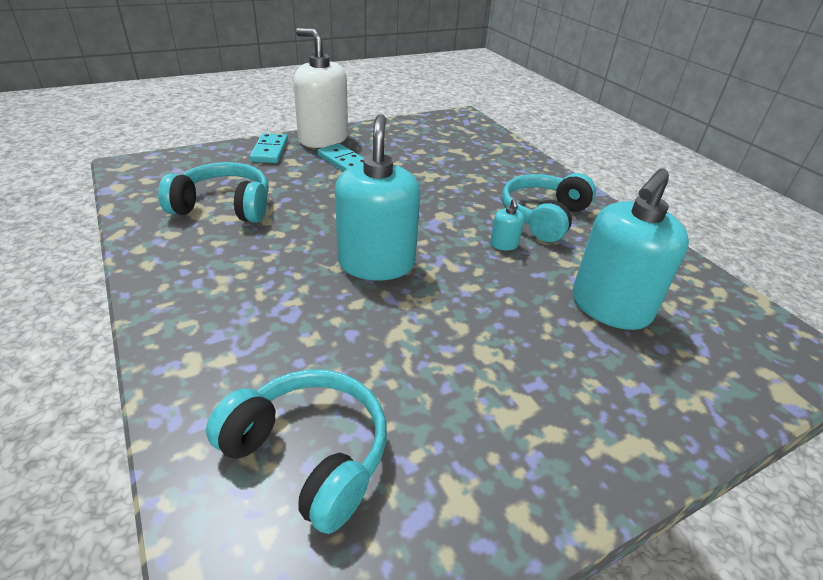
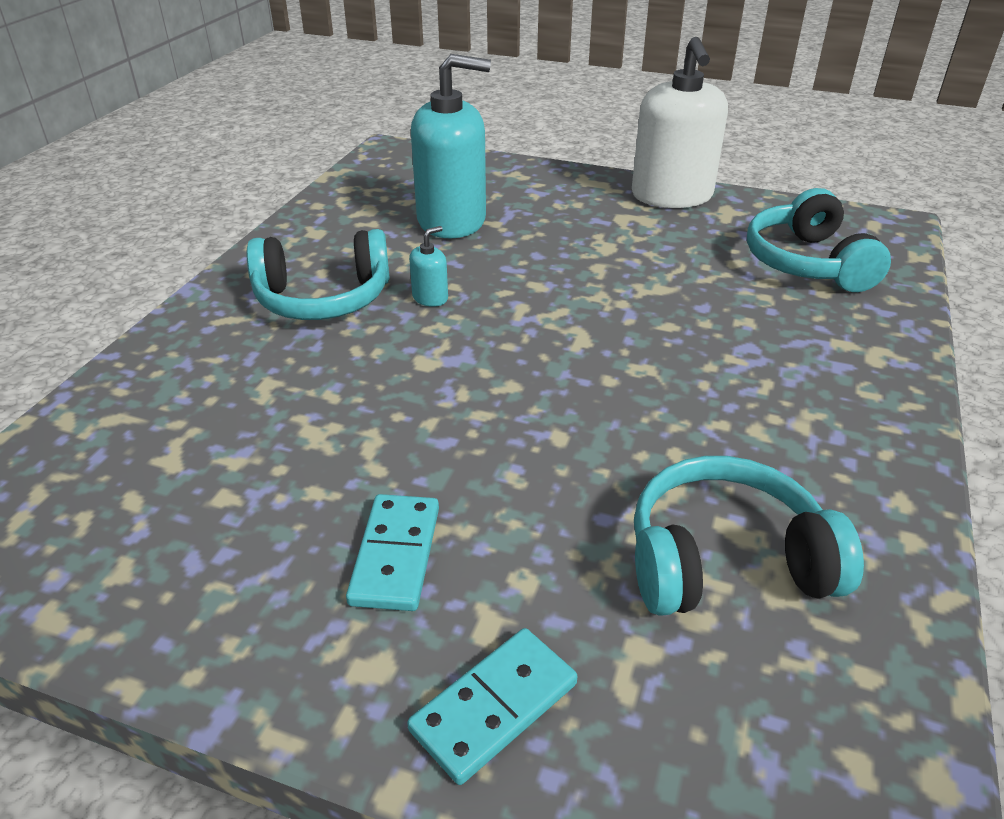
camera: 130 degrees left, 0 degrees up
(224, 206) = (726, 561): turquoise headphones -> turquoise headphones turned 120 degrees clockwise
(323, 139) = (325, 676): white soap dispenser -> white soap dispenser (672, 196)
(376, 263) = (598, 350): turquoise soap dispenser -> none

